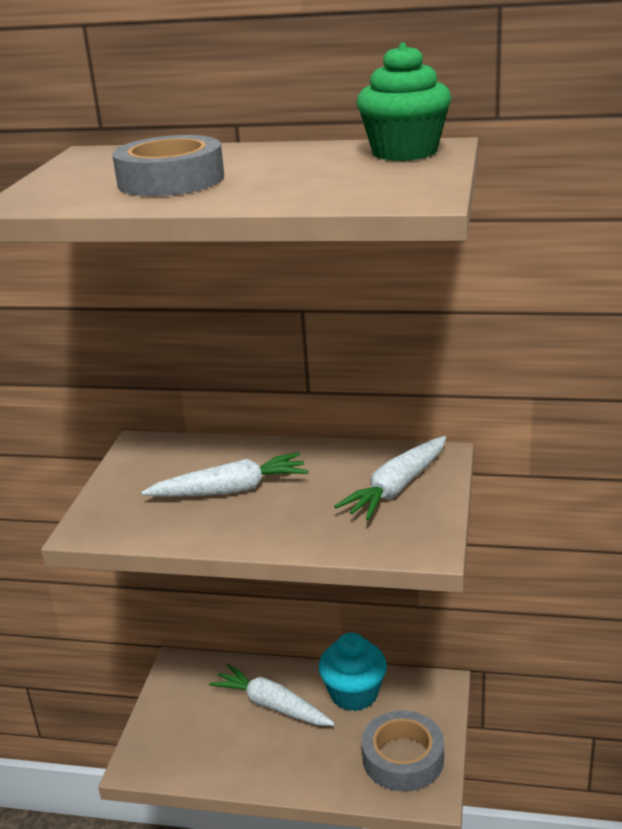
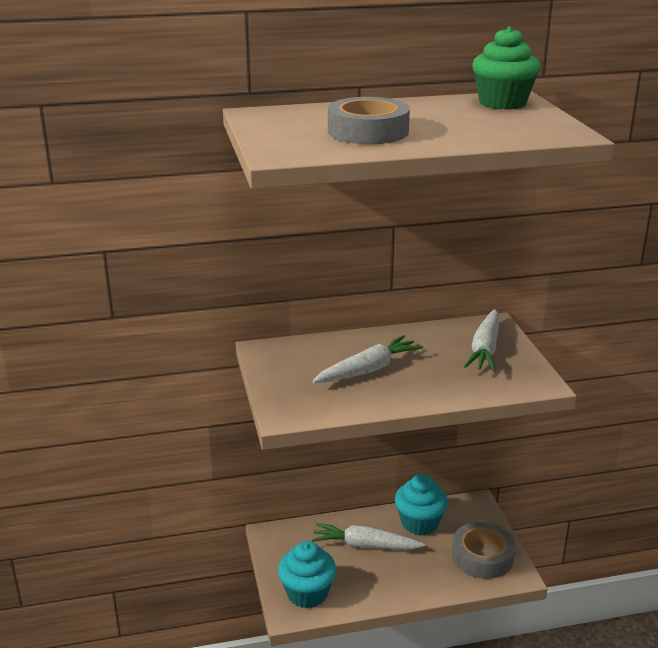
camera: 25 degrees left, 0 degrees up
(169, 747) = (307, 593): none -> turquoise cupcake

